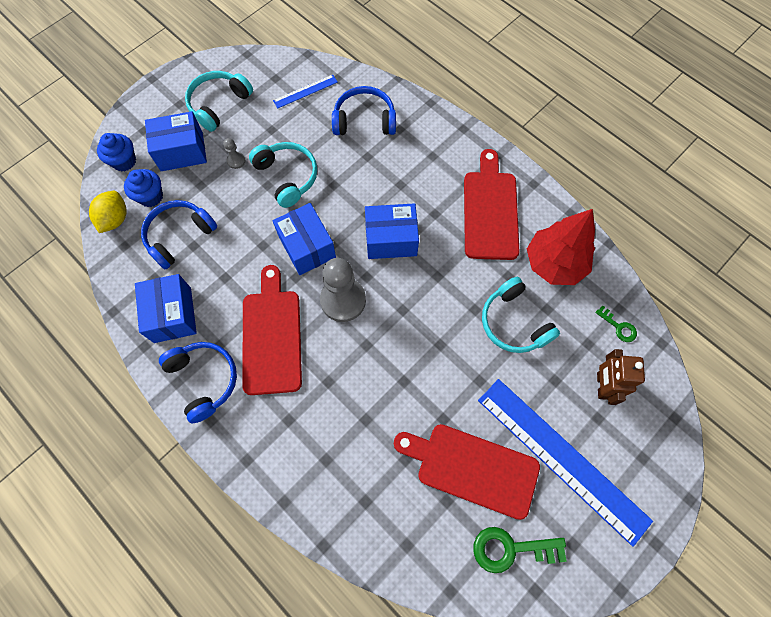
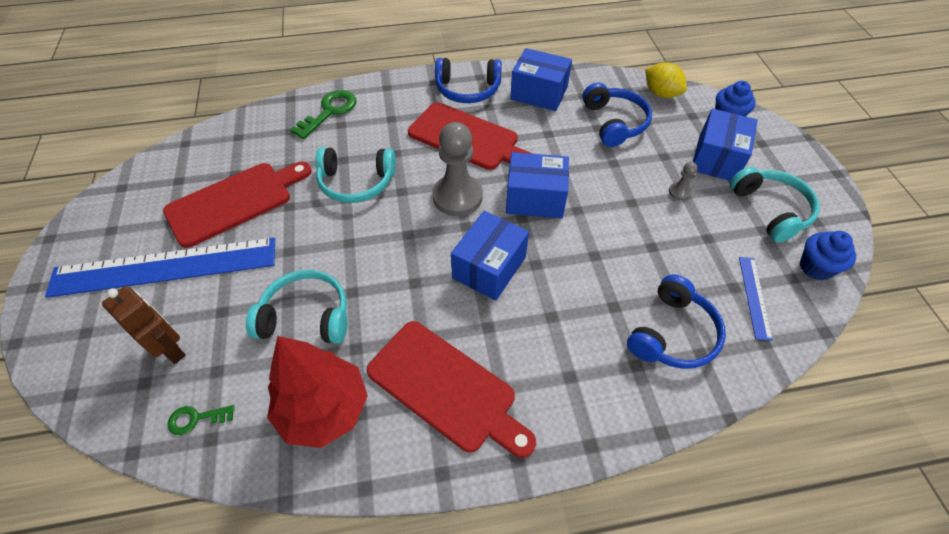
camera: 125 degrees right, 15 degrees down
(151, 196) = (672, 121): blue cupcake -> blue cupcake (815, 267)
(287, 177) = (631, 222): turquoise headphones -> turquoise headphones (356, 183)
(510, 549) = (160, 190): green key -> green key (329, 112)

